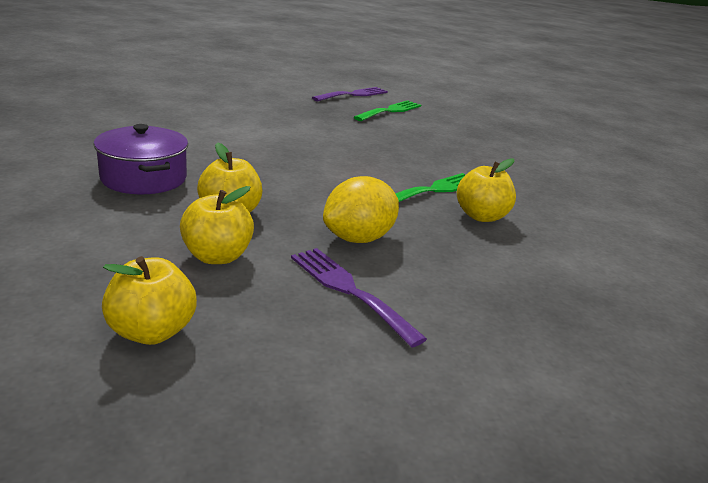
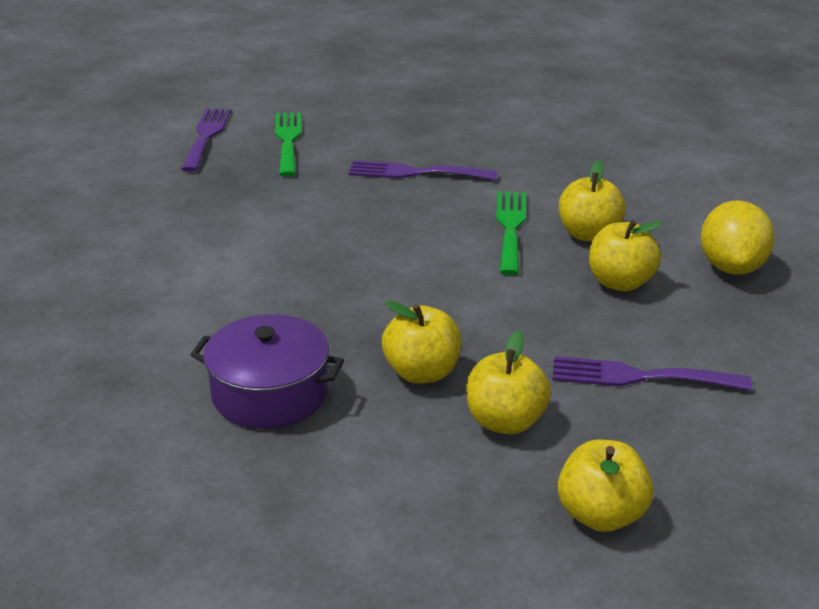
camera: 40 degrees left, 5 degrees up
(358, 238) = (557, 324): yellow lemon -> yellow lemon (731, 267)
(430, 147) = (415, 173): none -> purple fork
(449, 245) = (620, 282): none -> yellow apple

